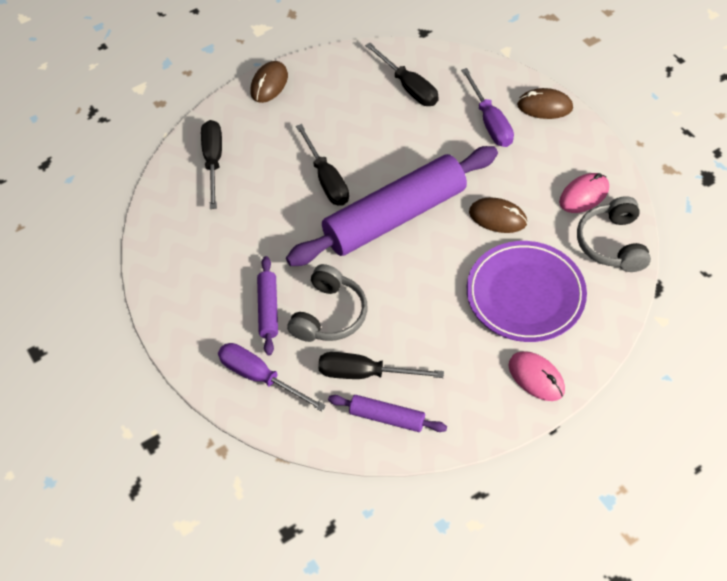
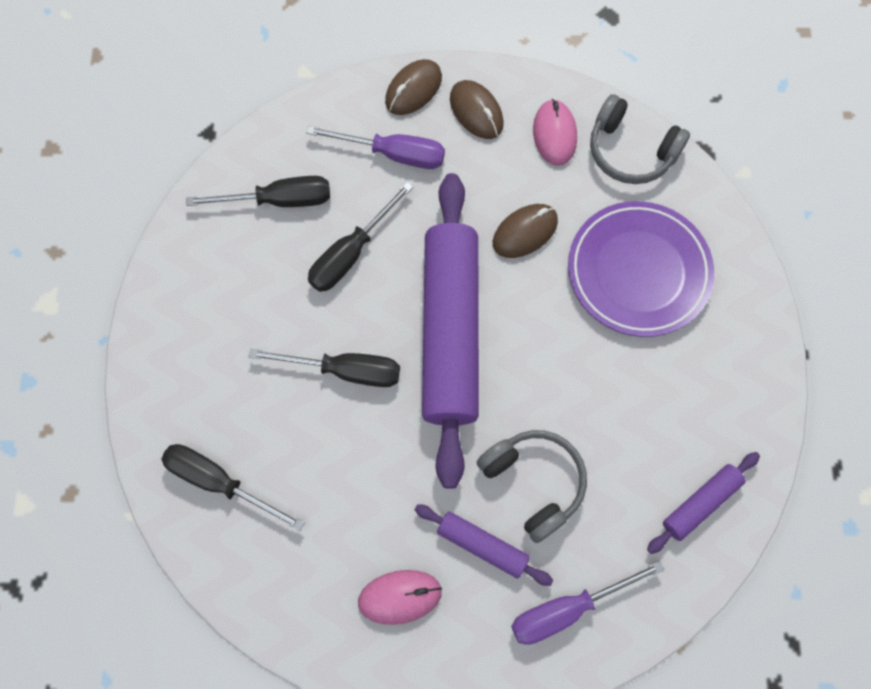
camera: 60 degrees left, 15 degrees up
(269, 84) = (149, 346): brown mouse -> brown mouse (476, 112)
(365, 373) = (633, 492): black screwdriver -> black screwdriver (351, 253)
(536, 378) = (741, 328): pink mouse -> pink mouse (400, 597)

